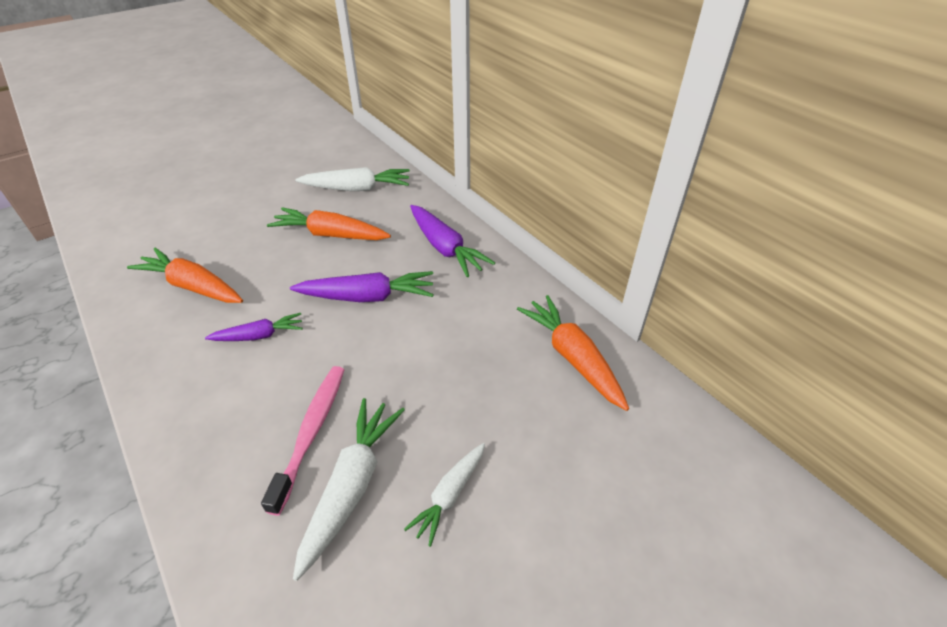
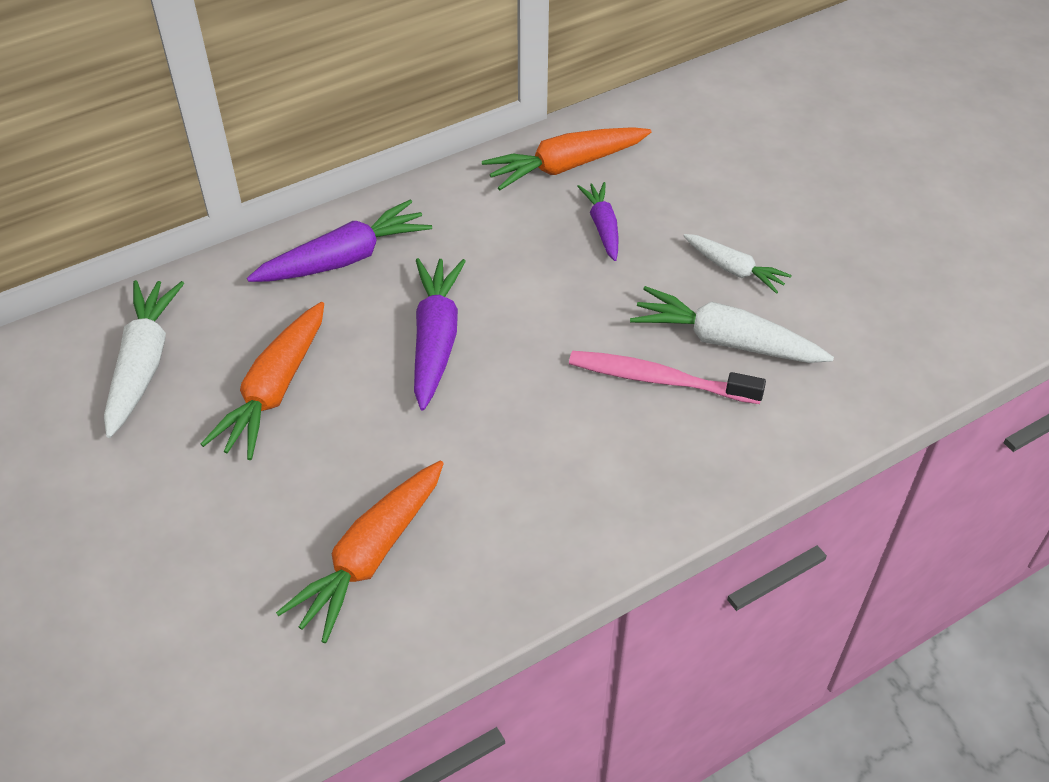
camera: 85 degrees left, 5 degrees up
(259, 335) = (496, 451): purple carrot -> purple carrot (602, 227)

